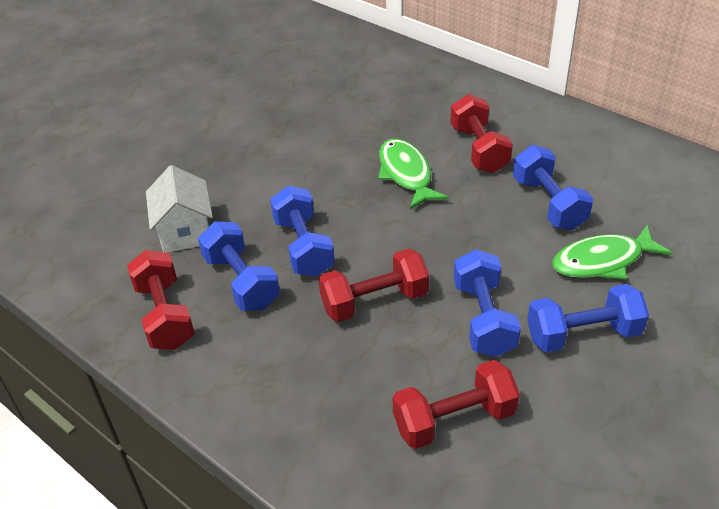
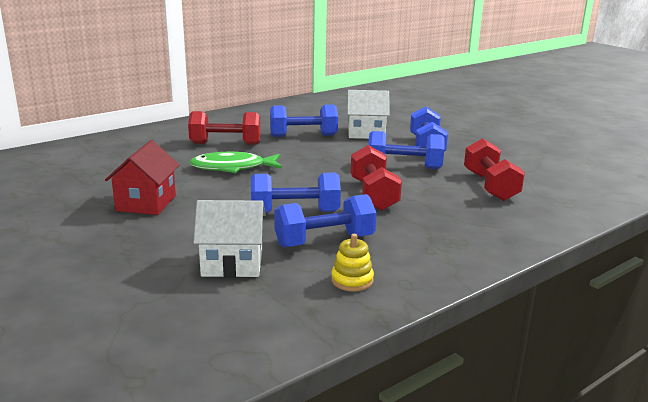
camera: 80 degrees left, 20 degrees down
(165, 315) = (352, 280): red dumbbell -> yellow stacking toy
(293, 147) = (146, 203): none -> red house
(602, 261) = (366, 133): green fish -> white house

